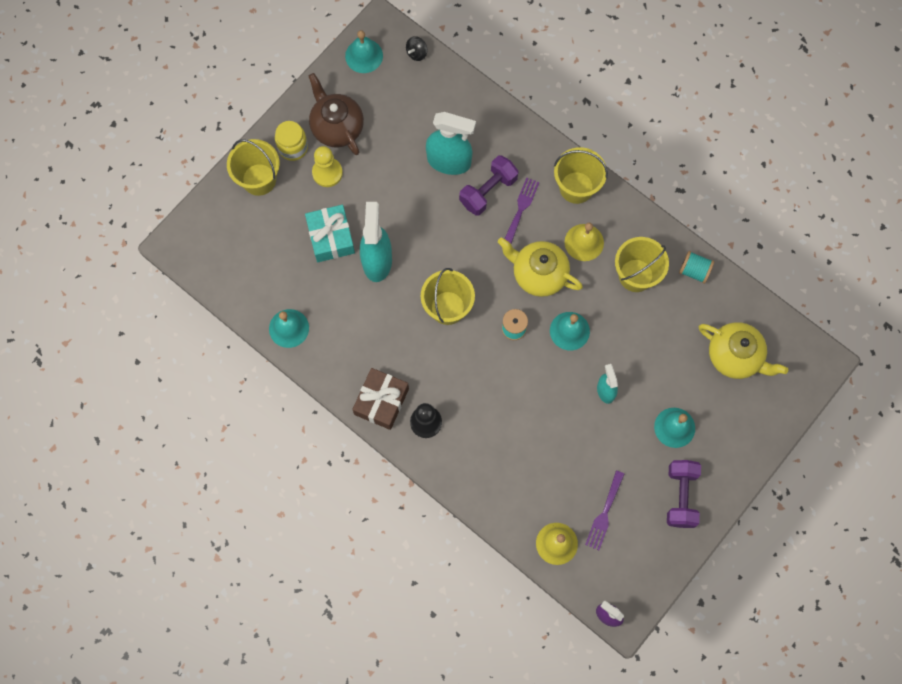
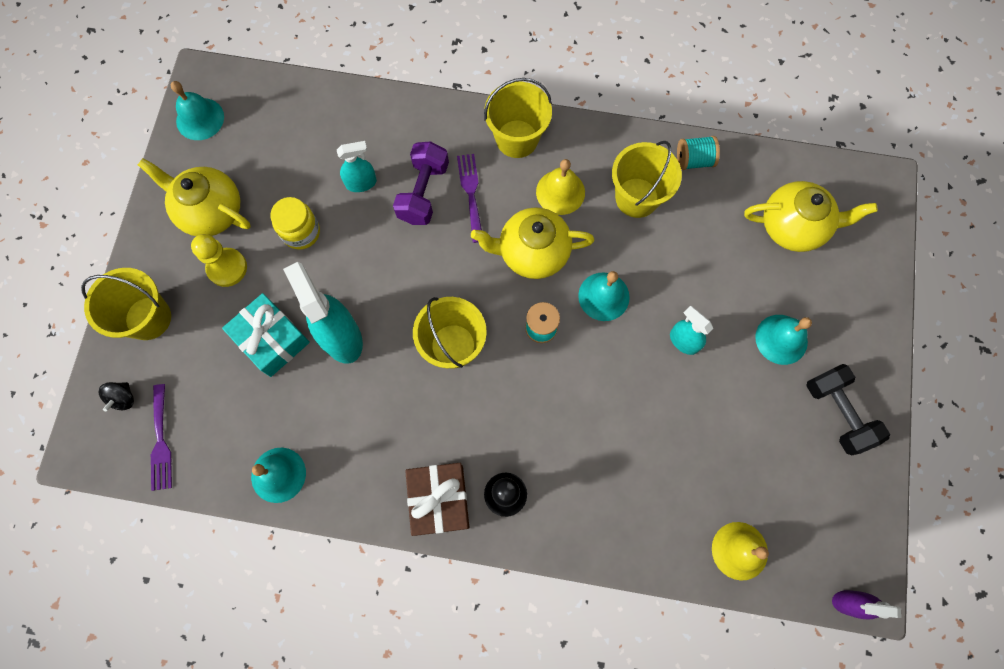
camera: 30 degrees left, 0 degrees up
(293, 147) = (170, 260): yellow jar -> yellow jar (301, 232)
(337, 127) = (210, 211): brown teapot -> yellow teapot
(417, 53) = (259, 87): black spinning top -> black spinning top (123, 398)
(449, 161) = (361, 183): turquoise spray bottle -> turquoise spray bottle, size x0.56
(604, 513) = (769, 482): purple fork -> purple fork (161, 442)
(680, 496) = (837, 412): purple dumbbell -> black dumbbell

